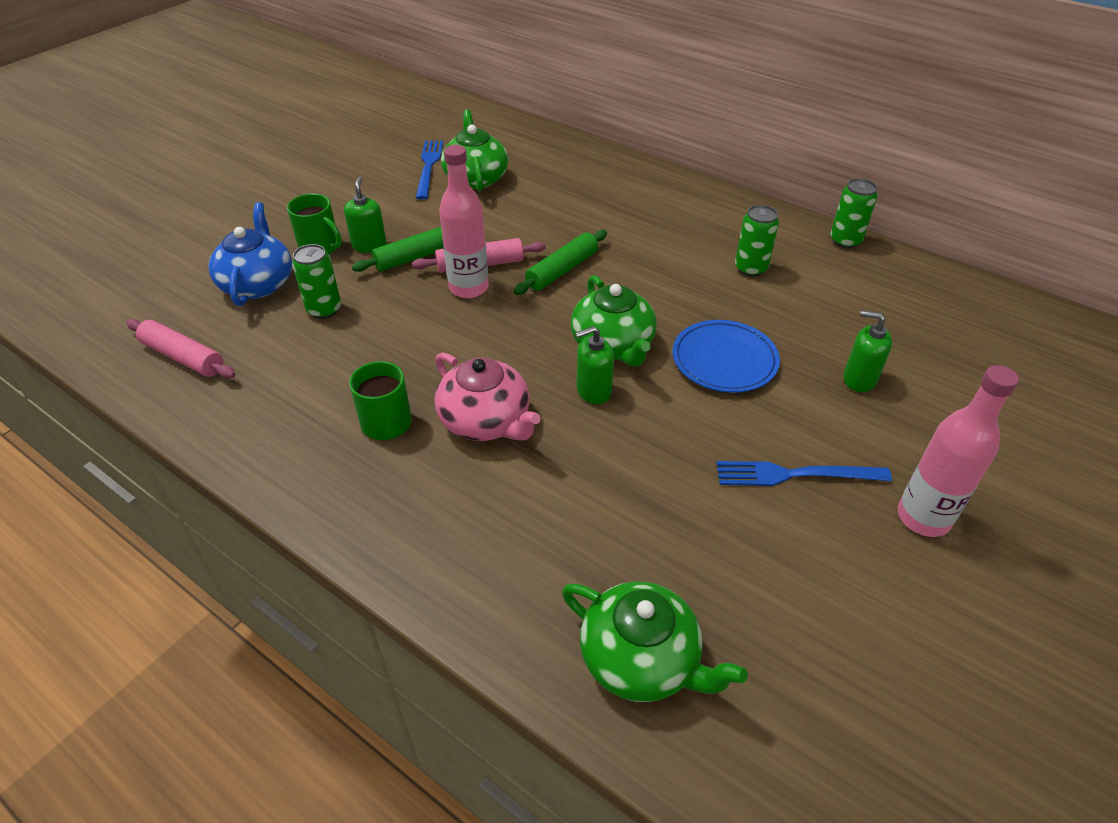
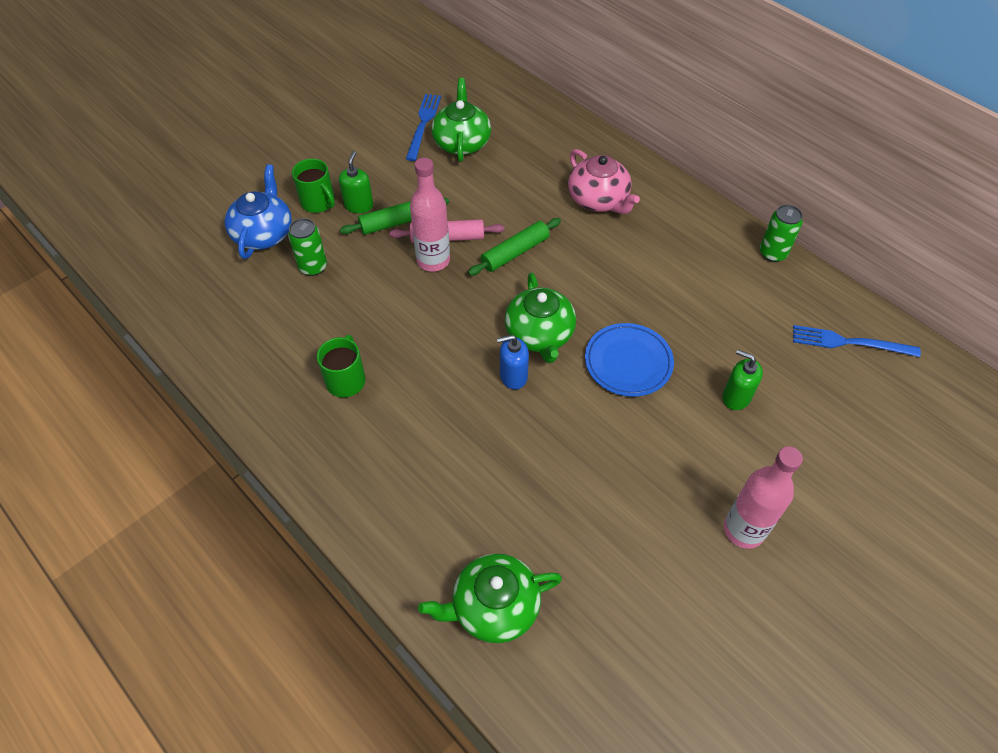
camera: 10 degrees right, 10 degrees up
(183, 357) = (199, 298): pink rolling pin -> none
(486, 421) = (422, 391): pink teapot -> pink teapot (598, 200)
(593, 391) = (513, 376): green soap dispenser -> blue soap dispenser
(641, 659) = (494, 607): green teapot -> green teapot turned 120 degrees clockwise
(750, 268) = (678, 272): green can -> none
(795, 474) = (654, 476): blue fork -> blue fork (849, 342)

